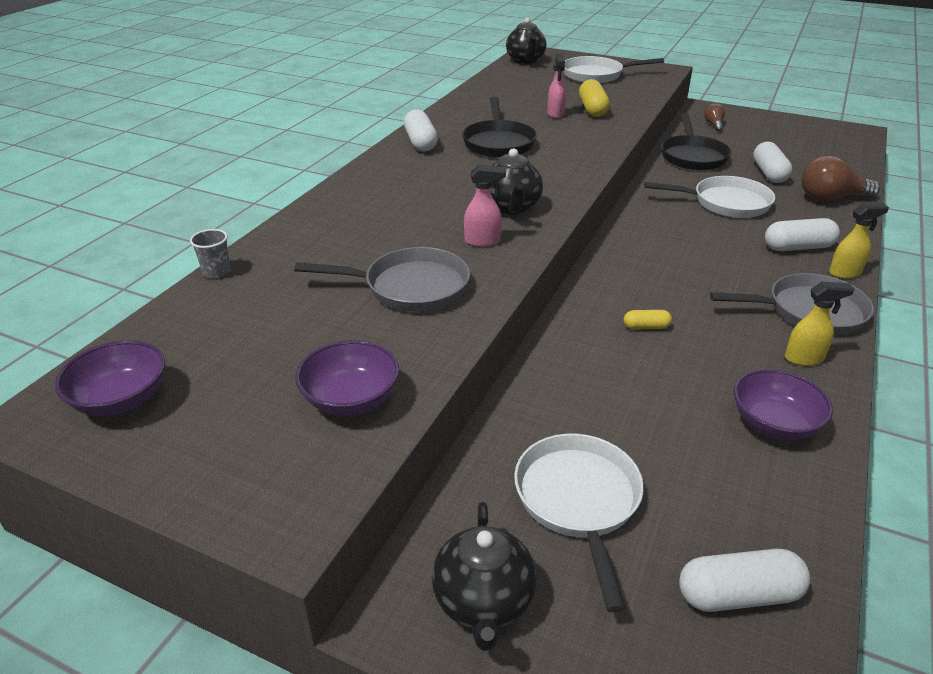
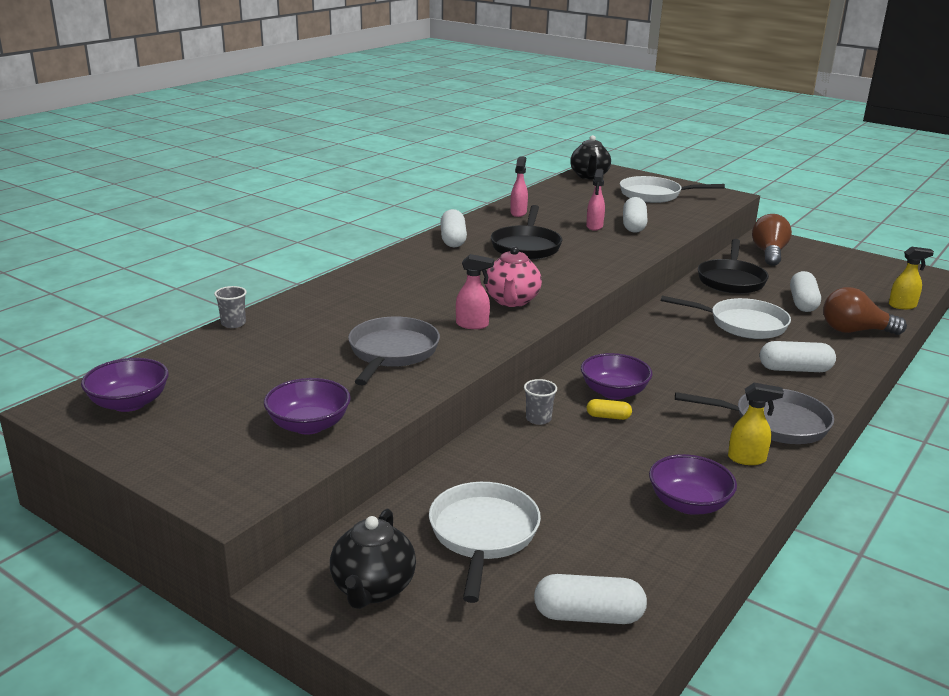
camera: 10 degrees right, 10 degrees down
(410, 287) = (392, 352): grey pan -> grey pan turned 90 degrees counterclockwise
(474, 106) = (518, 213): none -> pink spray bottle
(511, 208) = (512, 301): black teapot -> pink teapot
(576, 339) = (538, 419): none -> grey cup
(592, 109) = (633, 225): yellow capsule -> white capsule
(639, 296) = (614, 392): none -> purple bowl
(713, 125) = (769, 253): brown light bulb -> brown light bulb, size x1.86
(845, 273) = (830, 396): yellow spray bottle -> yellow spray bottle (902, 306)

